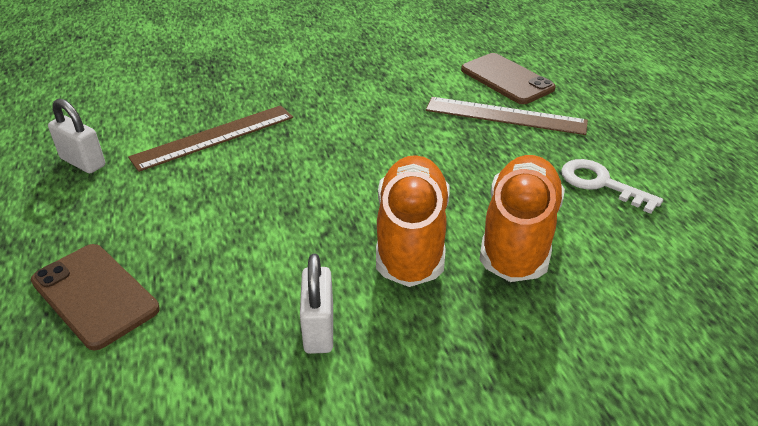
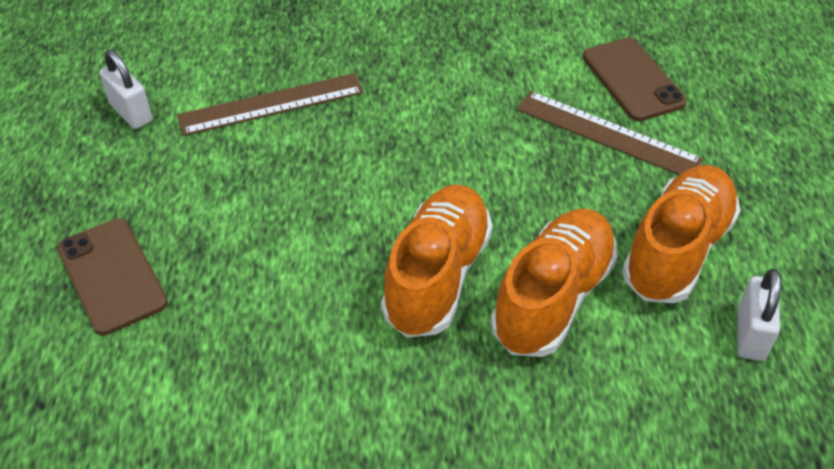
camera: 15 degrees right, 10 degrees up
(319, 329) = (309, 360): white padlock -> white padlock (750, 334)
(601, 184) = (676, 250): white key -> orange shoe

